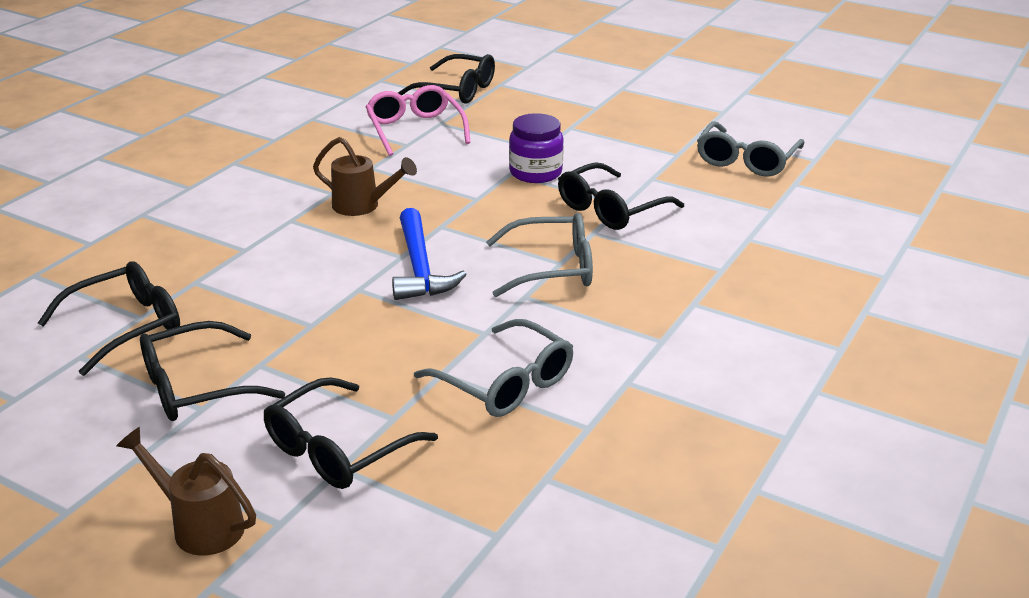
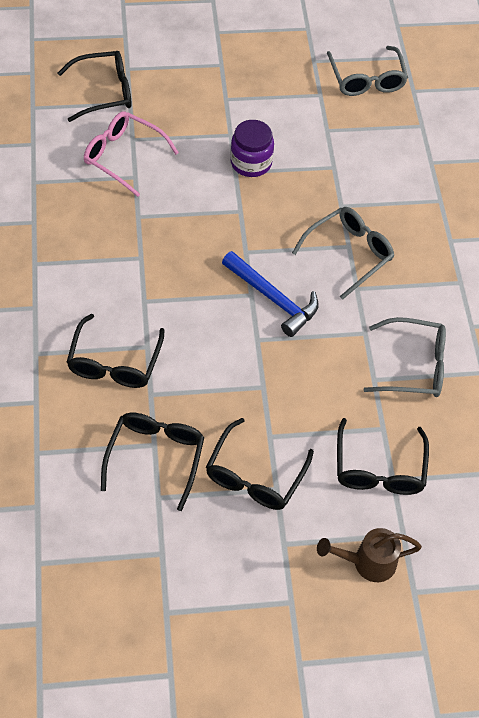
camera: 40 degrees left, 25 degrees up
(363, 206) = (176, 260): brown watering can -> none
(610, 209) = (331, 177): black glasses -> black glasses (114, 363)

